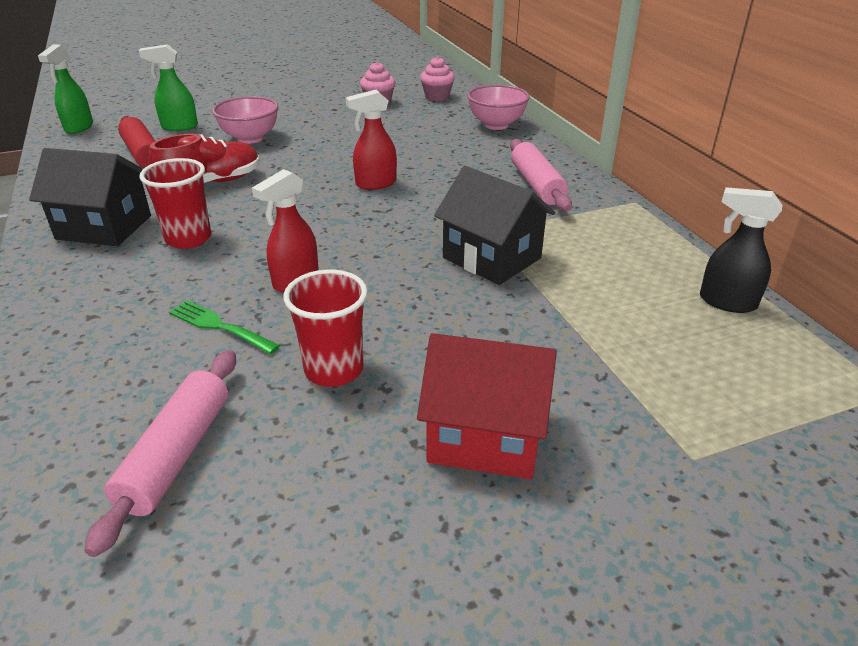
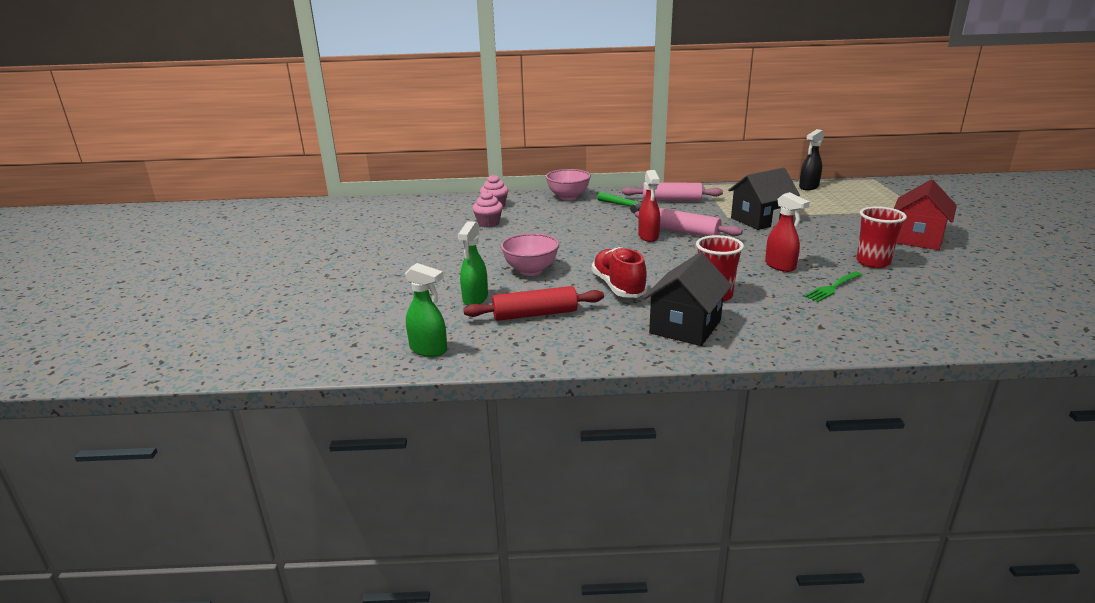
camera: 70 degrees left, 10 degrees down
(177, 455) = (952, 299): pink rolling pin -> pink rolling pin (686, 232)
(486, 159) = (625, 206): none -> green hammer

